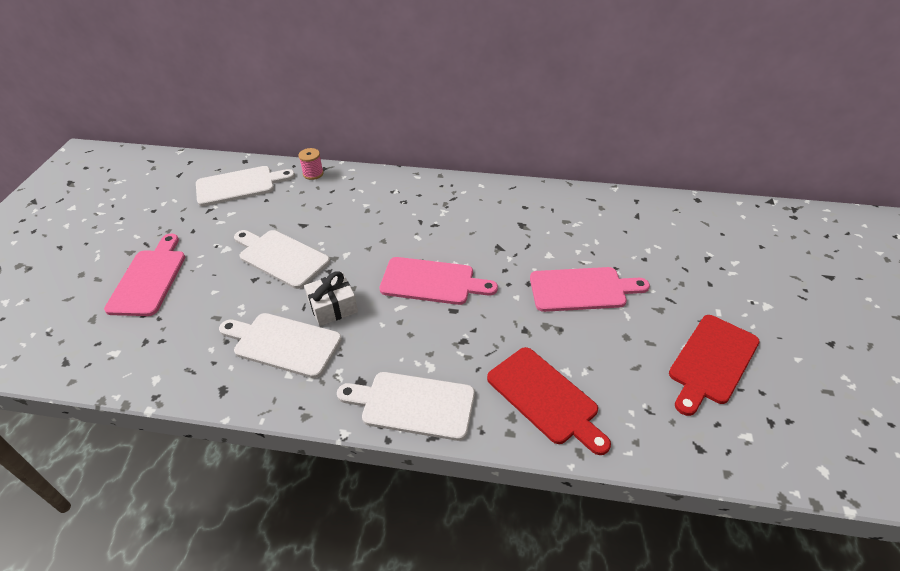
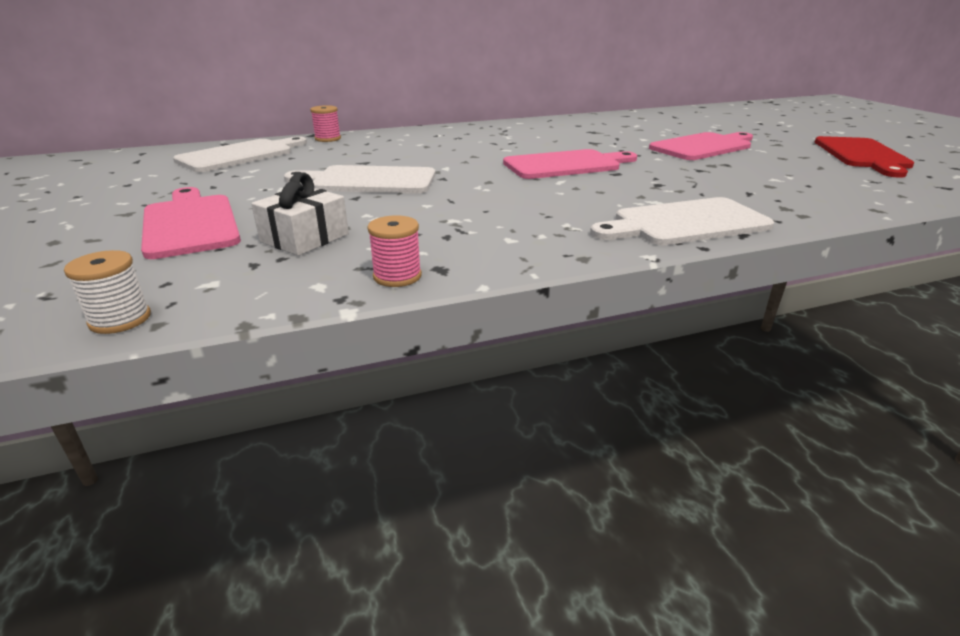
camera: 30 degrees left, 15 degrees down
(61, 370) = (120, 319): none -> white spool
(196, 388) = (397, 276): none -> pink spool
(283, 344) = (468, 224): white cutting board -> none
(333, 307) = (487, 194): white gift -> white gift (305, 238)
(545, 397) = (789, 193): red cutting board -> none

